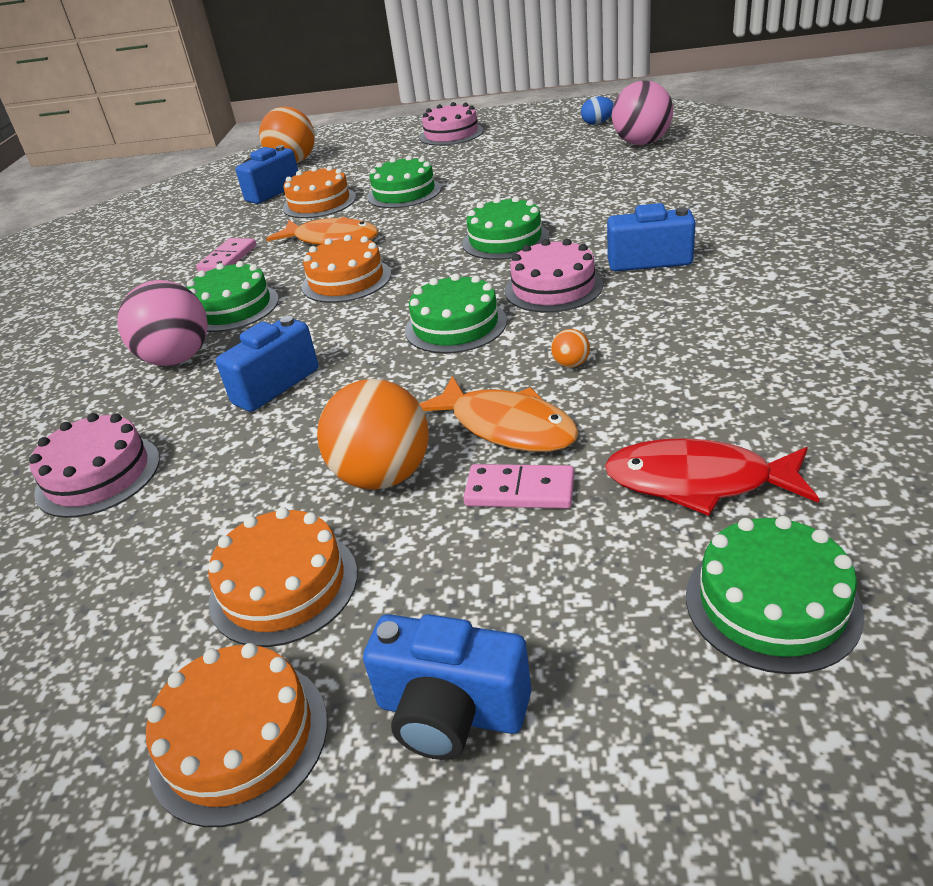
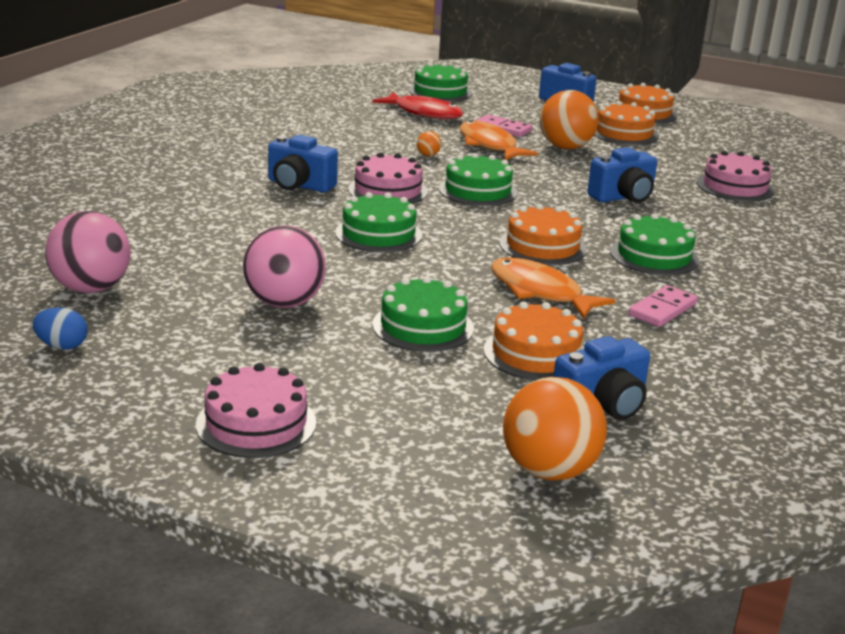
camera: 165 degrees left, 10 degrees down
(177, 359) = (699, 231): pink ball -> pink ball (284, 303)

